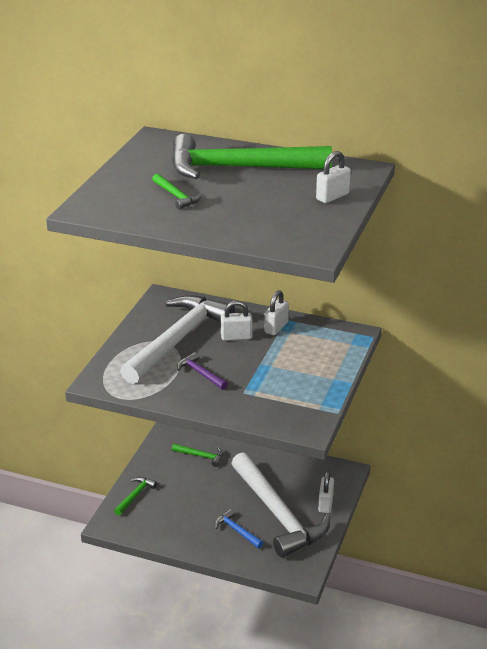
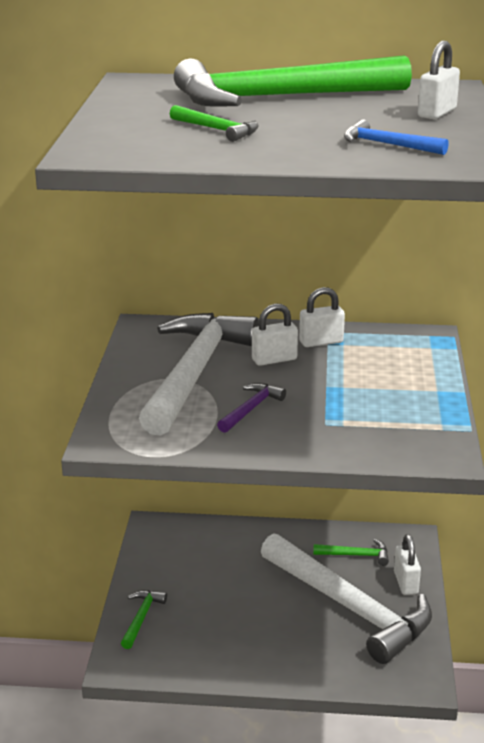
camera: 15 degrees left, 5 degrees down
(200, 373) = (251, 409): purple hammer -> purple hammer turned 90 degrees clockwise
(201, 456) = (211, 550): green hammer -> green hammer (356, 555)
(237, 531) = (305, 639): blue hammer -> blue hammer (387, 145)
(276, 327) = (321, 342): white padlock -> white padlock turned 60 degrees clockwise

